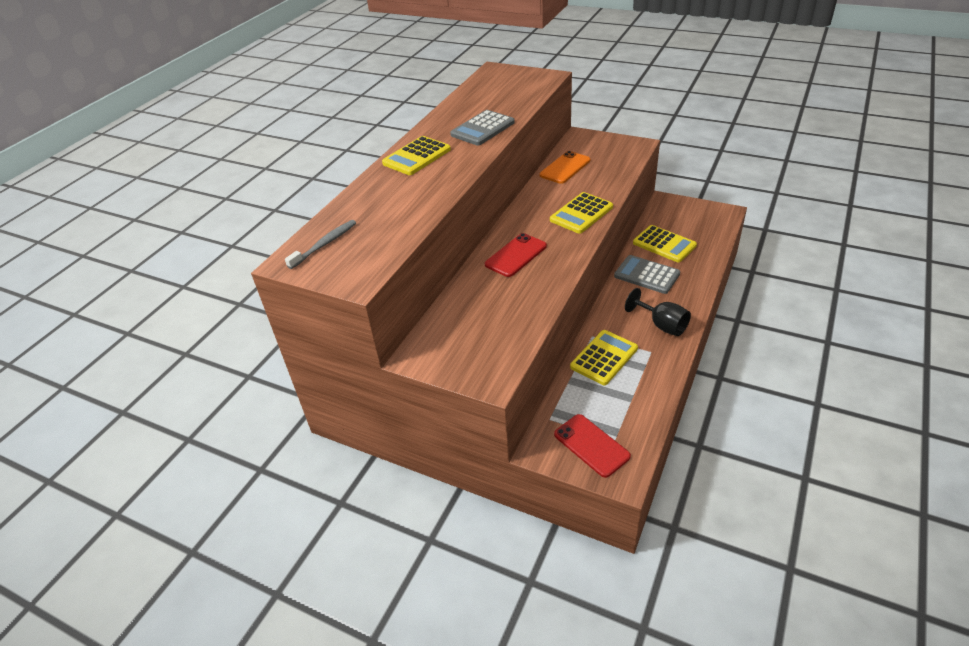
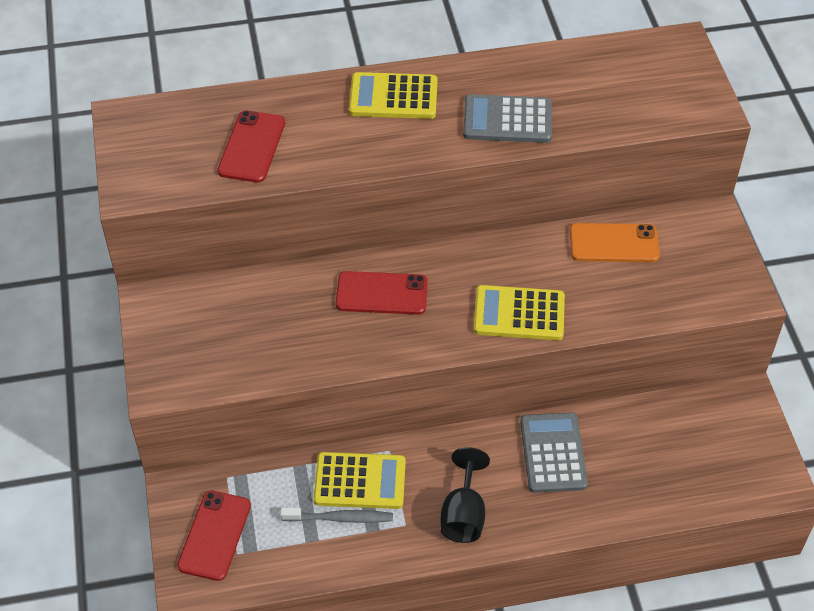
camera: 50 degrees right, 10 degrees up
(324, 244) = (171, 126): grey toothbrush -> grey toothbrush (340, 518)
(387, 218) = (252, 147): none -> red phone
(664, 244) = (638, 443): yellow calculator -> none

